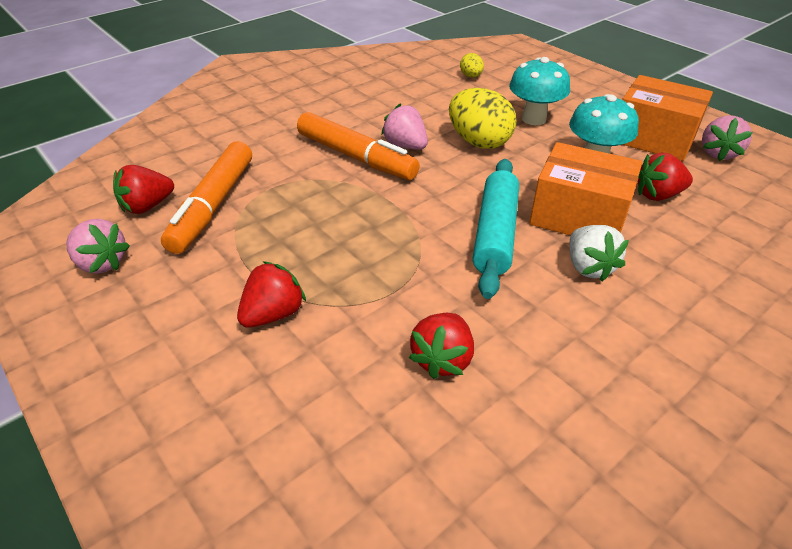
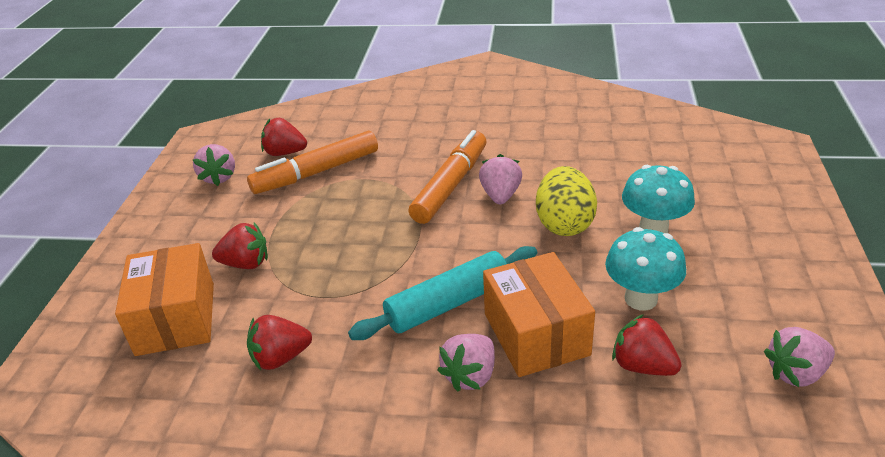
camera: 50 degrees right, 5 degrees down
(356, 157) = (451, 185): orange marker -> orange marker turned 150 degrees counterclockwise
(471, 76) = (665, 159): yellow egg -> none
(588, 267) = (470, 375): white strawberry -> pink strawberry
(653, 138) = (747, 315): orange box -> orange box (176, 318)

